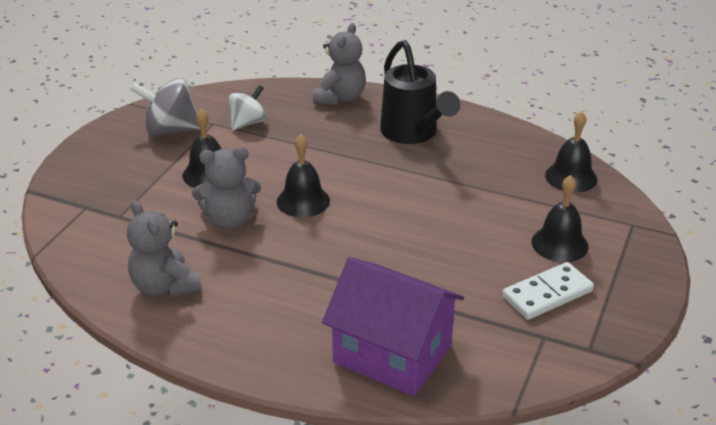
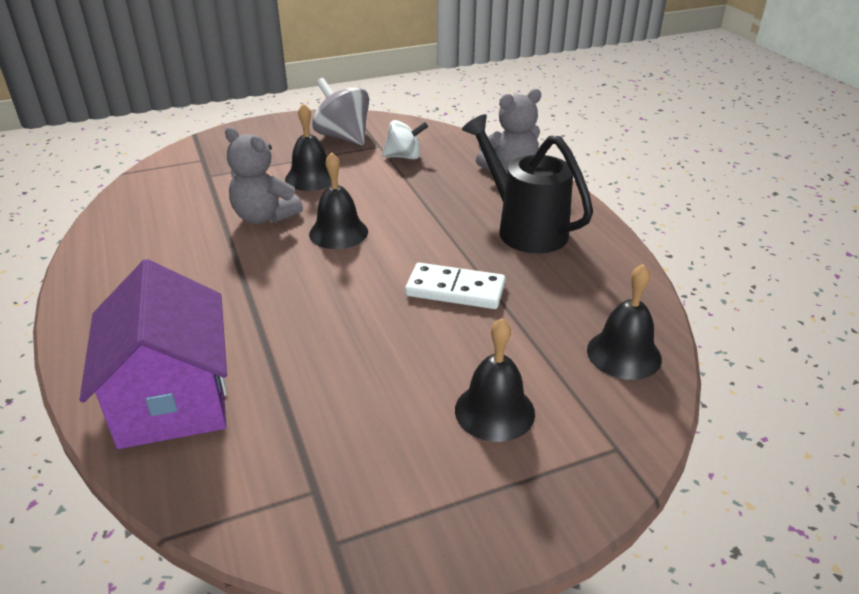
camera: 45 degrees right, 0 degrees up
(165, 286) = (142, 237): grey teddy bear -> none
(412, 133) = (525, 228): black watering can -> black watering can turned 120 degrees clockwise
(547, 294) = (393, 451): white domino -> white domino (455, 290)

